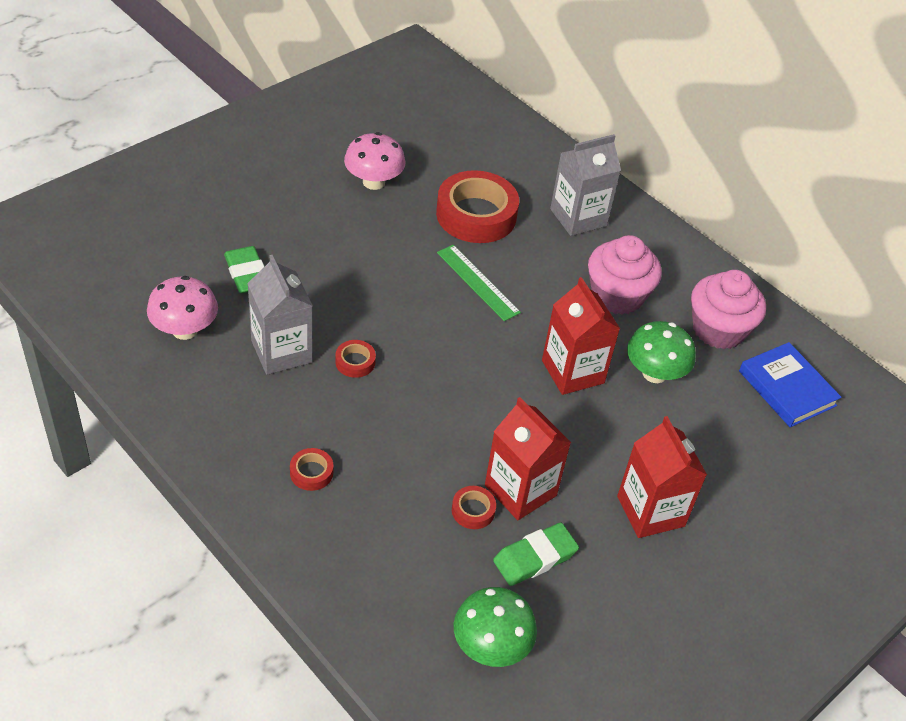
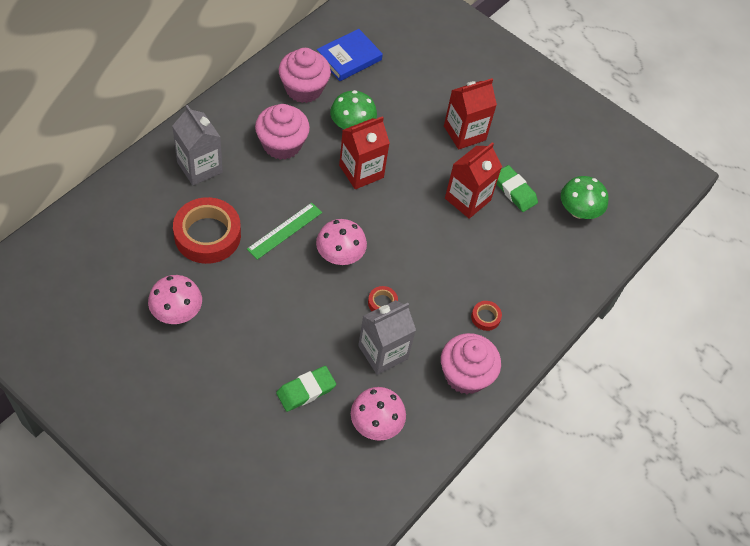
camera: 100 degrees left, 10 degrees up
(227, 432) = (465, 375): none -> pink cupcake
(435, 330) = (340, 255): none -> pink mushroom
(473, 510) = (490, 224): red tape -> none

